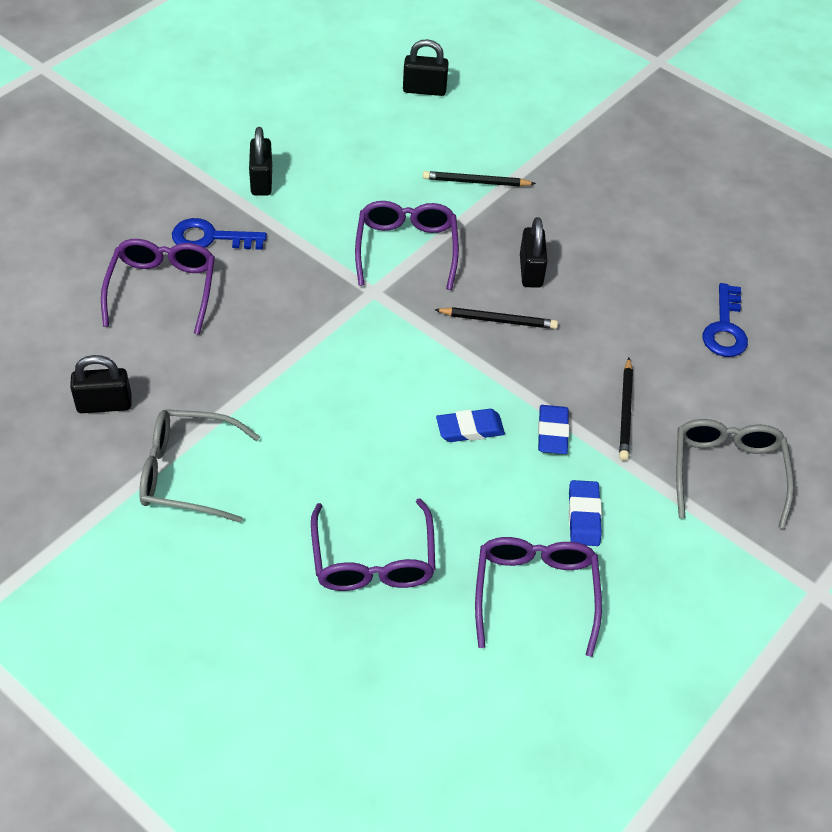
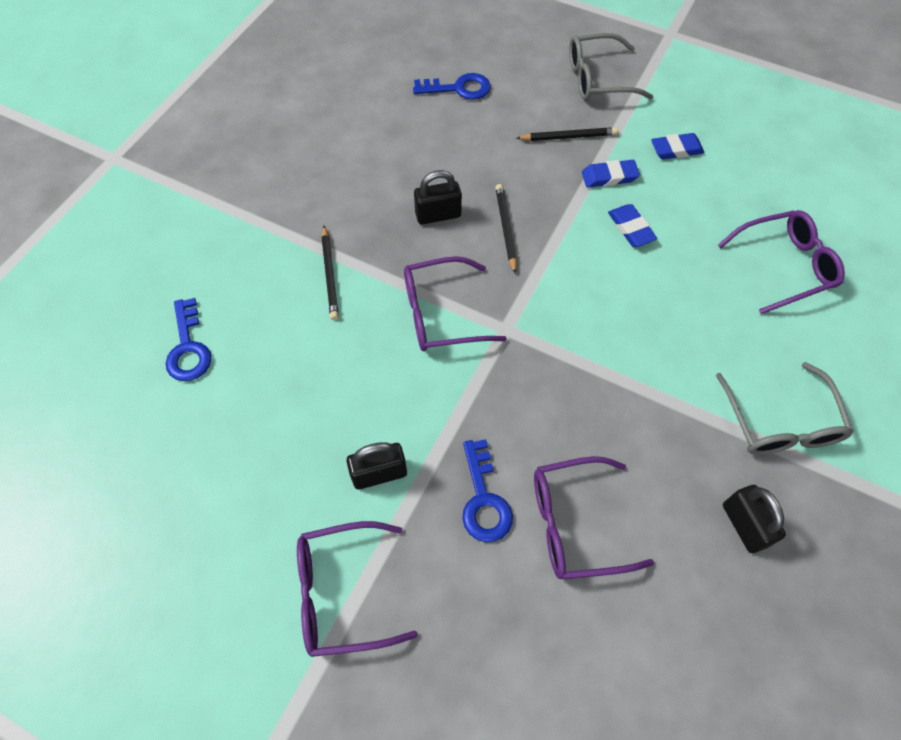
camera: 100 degrees left, 10 degrees up
(424, 89) = (188, 348): black padlock -> blue key
(535, 593) = (754, 167): purple glasses -> purple glasses (342, 592)

